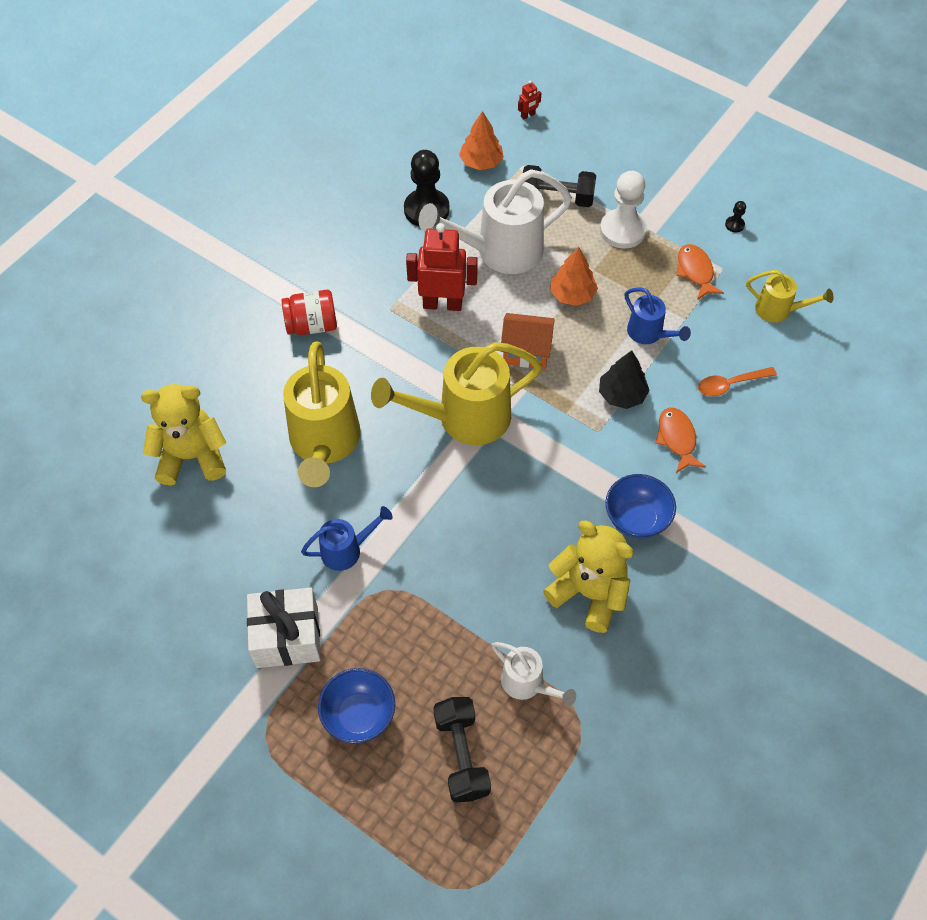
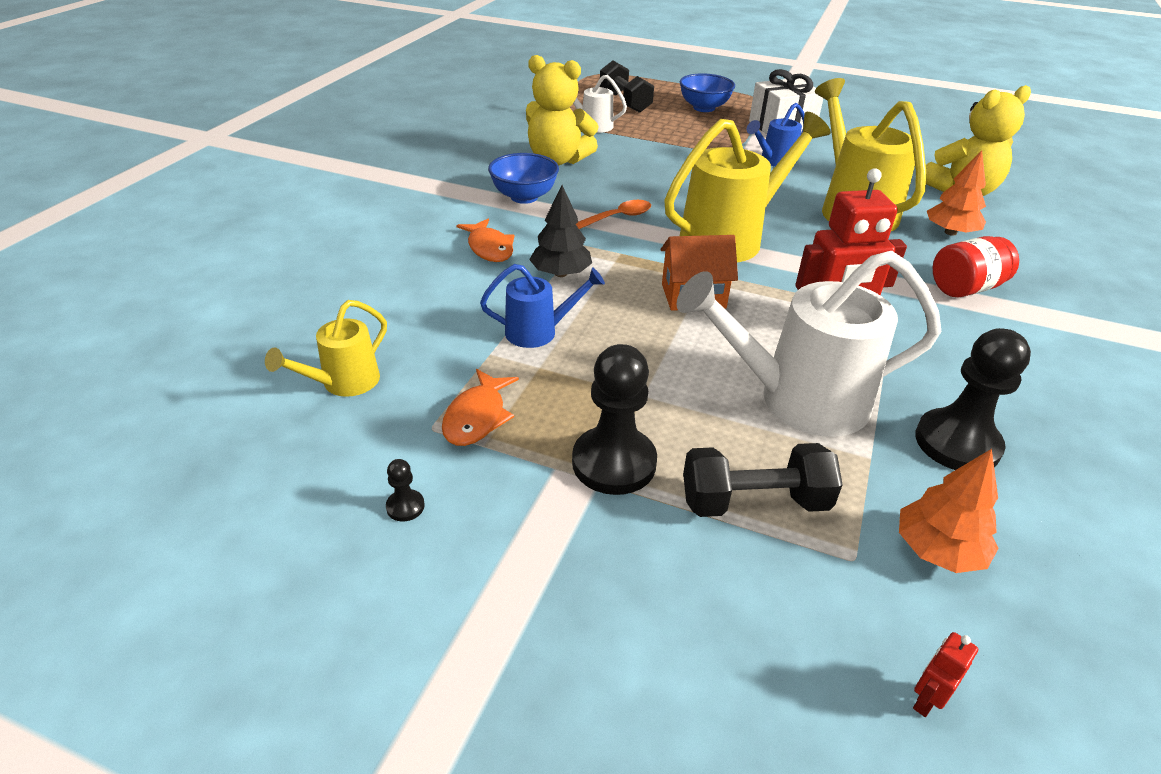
camera: 165 degrees right, 20 degrees down
(500, 251) = (797, 400): white watering can -> white watering can turned 150 degrees counterclockwise
(572, 294) = (661, 361): orange tree -> orange tree (950, 232)
(622, 230) = (614, 463): white pawn -> black pawn
(649, 334) = (539, 332): blue watering can -> blue watering can turned 135 degrees clockwise
(695, 271) = (477, 417): orange fish -> orange fish turned 45 degrees clockwise
(730, 384) = (424, 297): orange spoon -> orange spoon (616, 218)
(778, 310) = (343, 383): yellow watering can -> yellow watering can turned 60 degrees counterclockwise

